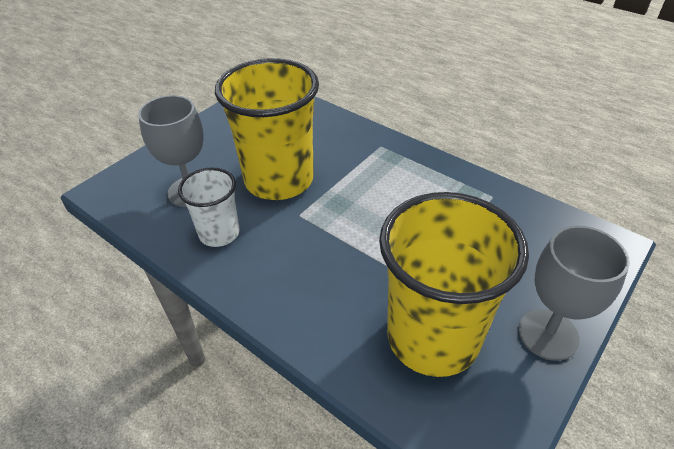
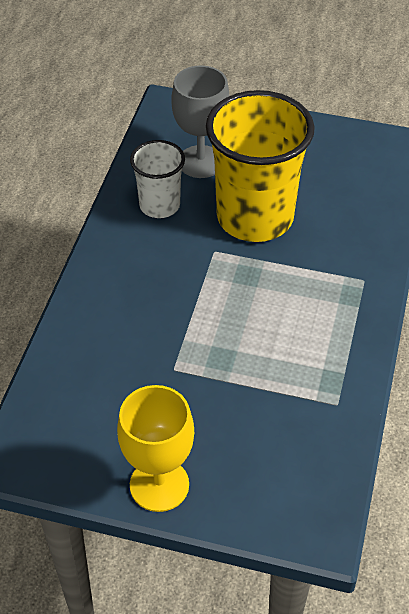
camera: 65 degrees right, 5 degrees up
(433, 338) = (115, 396): yellow cup -> none
(548, 334) = (159, 485): grey goblet -> yellow goblet

